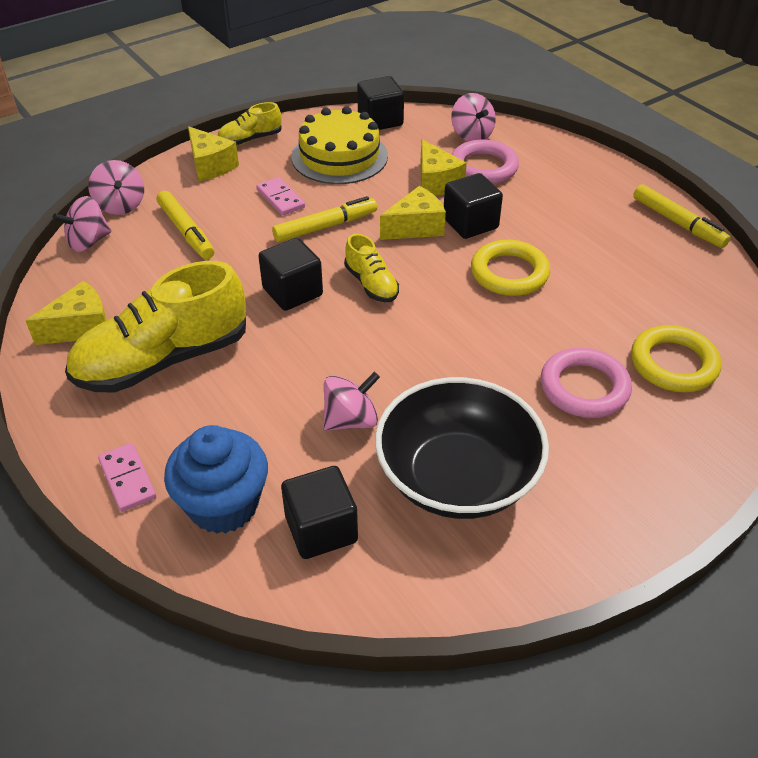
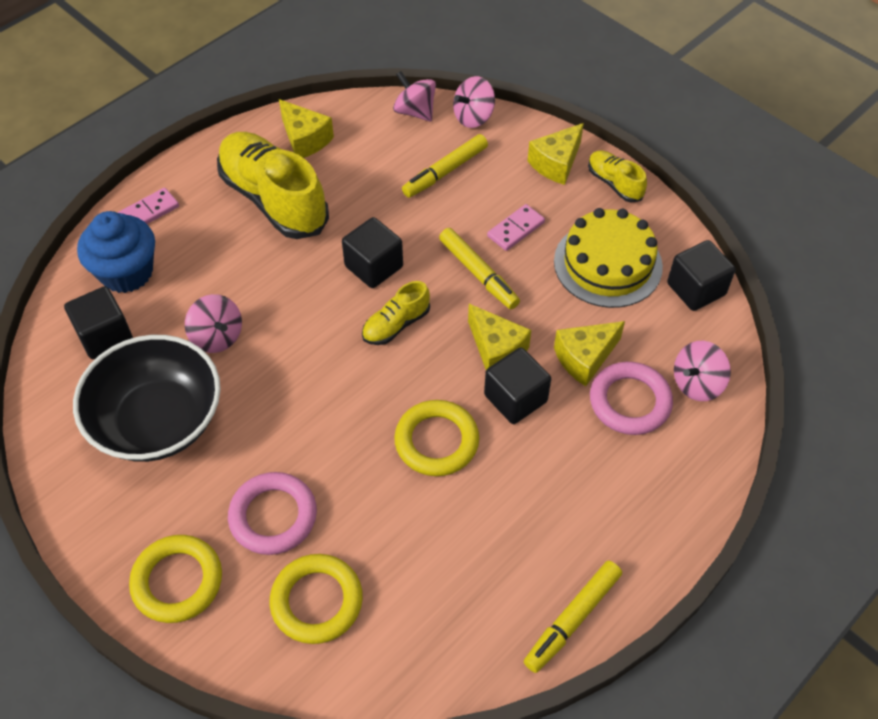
camera: 80 degrees right, 10 degrees up
(659, 466) = (177, 581): none -> yellow ring

